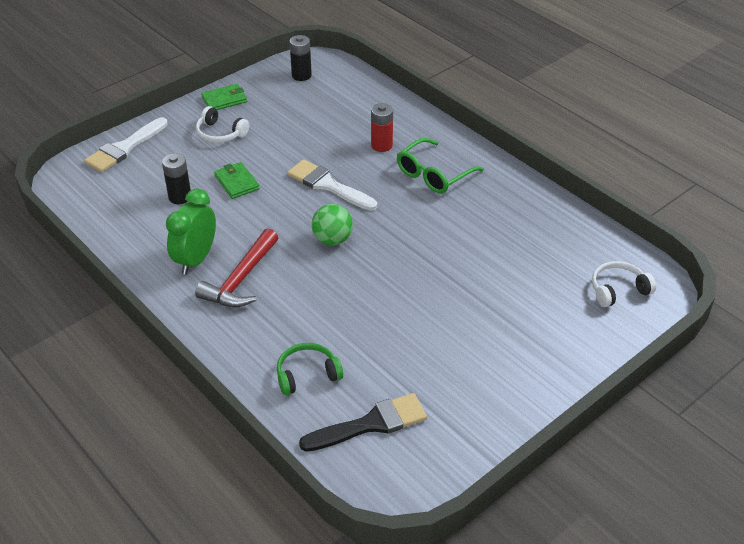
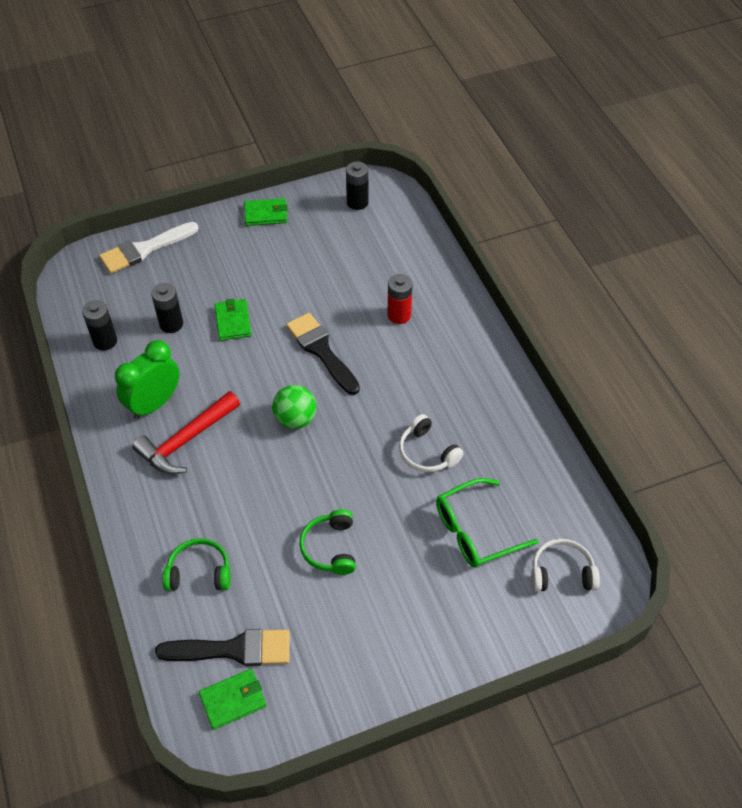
camera: 20 degrees right, 10 degrees up
(123, 224) = (105, 341): none -> black battery
(220, 133) = (243, 256): white headphones -> white headphones (427, 452)
(328, 185) = (321, 351): white brush -> black brush
(392, 462) = (233, 700): none -> green wallet
(415, 324) = (330, 548): none -> green headphones
(433, 174) = (436, 367): green glasses -> green glasses (475, 531)

